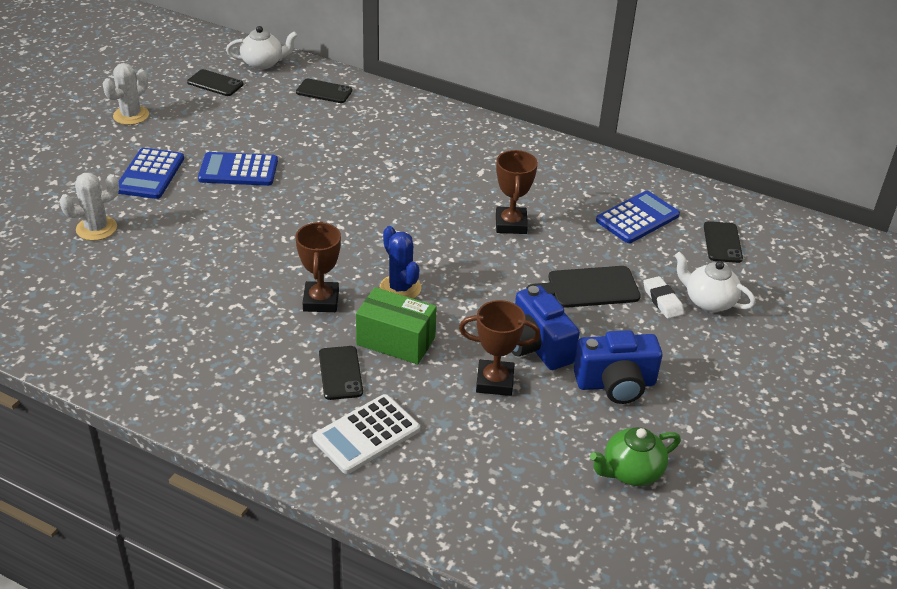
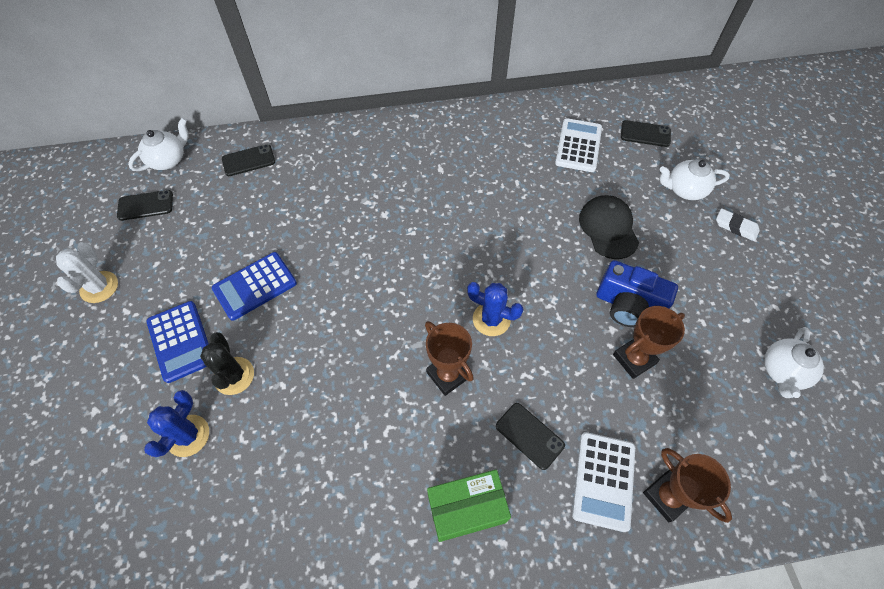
camera: 35 degrees left, 20 degrees up
(96, 228) = (188, 435): white cactus -> blue cactus
(164, 213) = (234, 376): none -> black cactus
(396, 341) = (536, 373): green box -> green box (466, 509)
(511, 224) = (507, 205): brown trophy -> brown trophy (667, 496)
(589, 287) = (608, 228): black cutting board -> black cap
(615, 384) = (703, 302): blue camera -> none
(631, 472) = (782, 372): green teapot -> white teapot
(637, 218) = (578, 146): blue calculator -> white calculator
(662, 300) = (660, 208): white eraser -> white eraser (735, 227)
(722, 242) = (645, 134): black phone -> black phone turned 45 degrees counterclockwise

